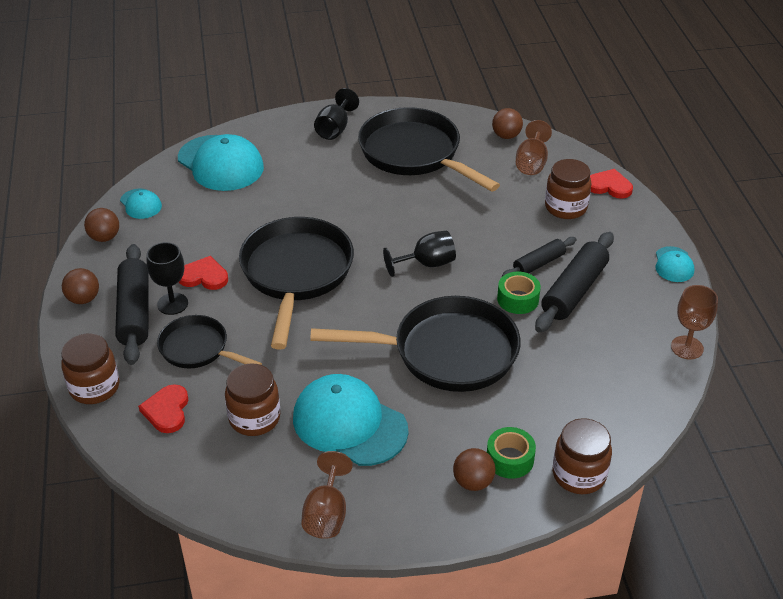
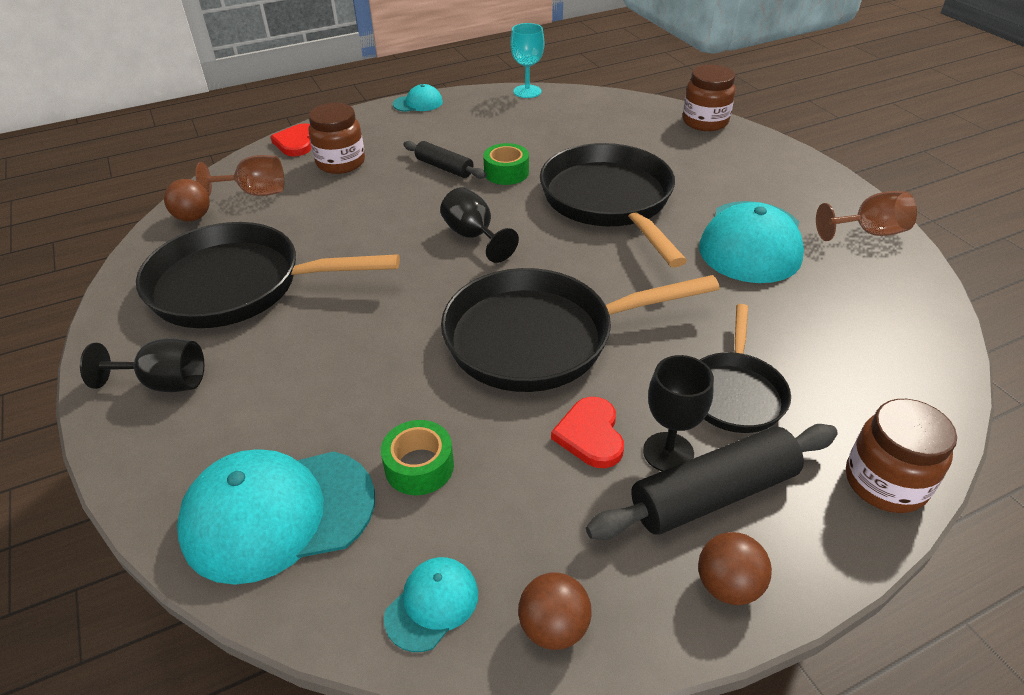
camera: 105 degrees left, 0 degrees up
(167, 410) = (855, 388): red heart -> none
(220, 163) = (278, 513): turquoise cap -> turquoise cap turned 135 degrees counterclockwise
(254, 418) = (801, 309): brown jar -> none
(414, 153) = (237, 285): black pan -> black pan turned 60 degrees clockwise
(473, 482) = (757, 165): brown ball -> none
(510, 459) = (716, 152): green tape -> green tape (419, 466)
(574, 291) = (478, 145): black rolling pin -> none
(687, 347) = (527, 91): brown goblet -> turquoise goblet

